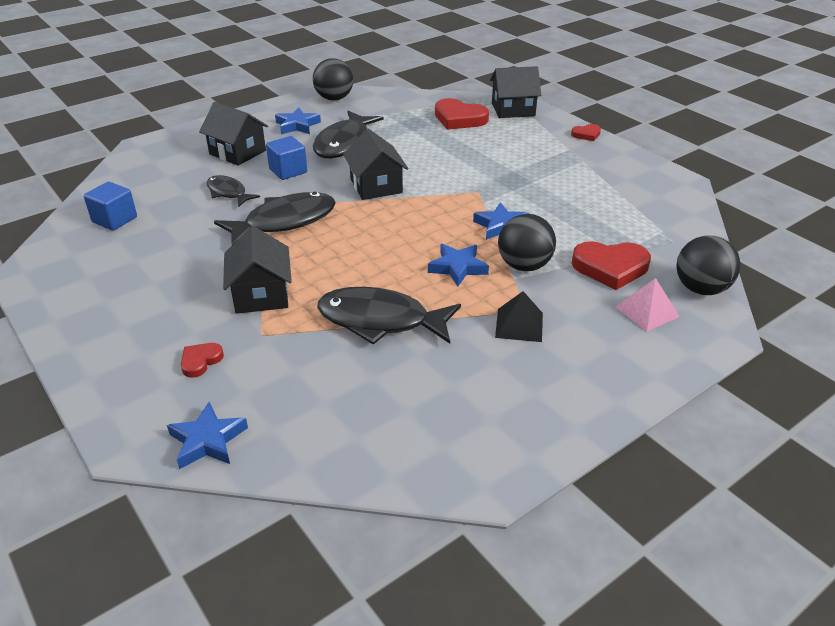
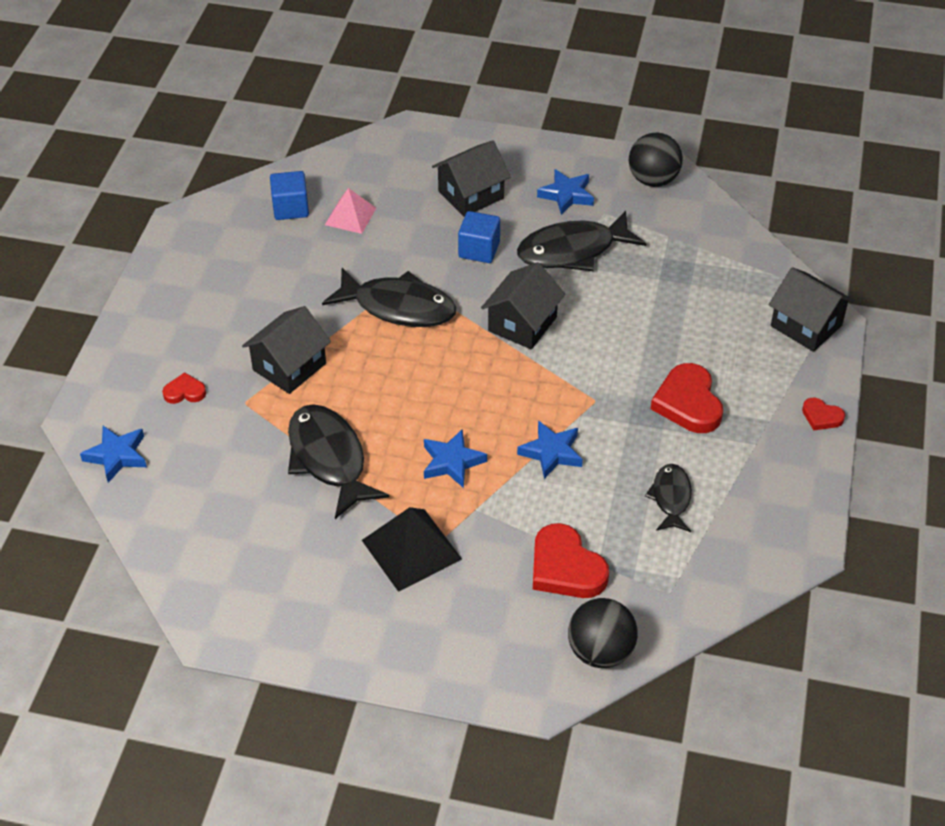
camera: 50 degrees right, 10 degrees up
(228, 193) = (401, 240): black fish -> black fish (671, 498)
(237, 152) = (471, 195): black house -> black house turned 60 degrees clockwise
(459, 119) = (729, 297): red heart -> red heart (688, 403)
(519, 325) = (411, 549): black pyramid -> black pyramid, size x1.53
(524, 266) = (503, 505): black ball -> none
(647, 311) = (520, 627): pink pyramid -> pink pyramid (350, 216)

